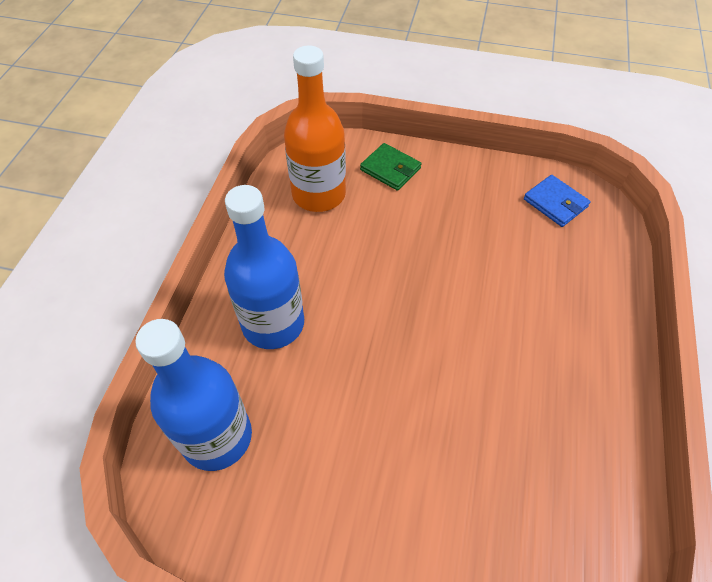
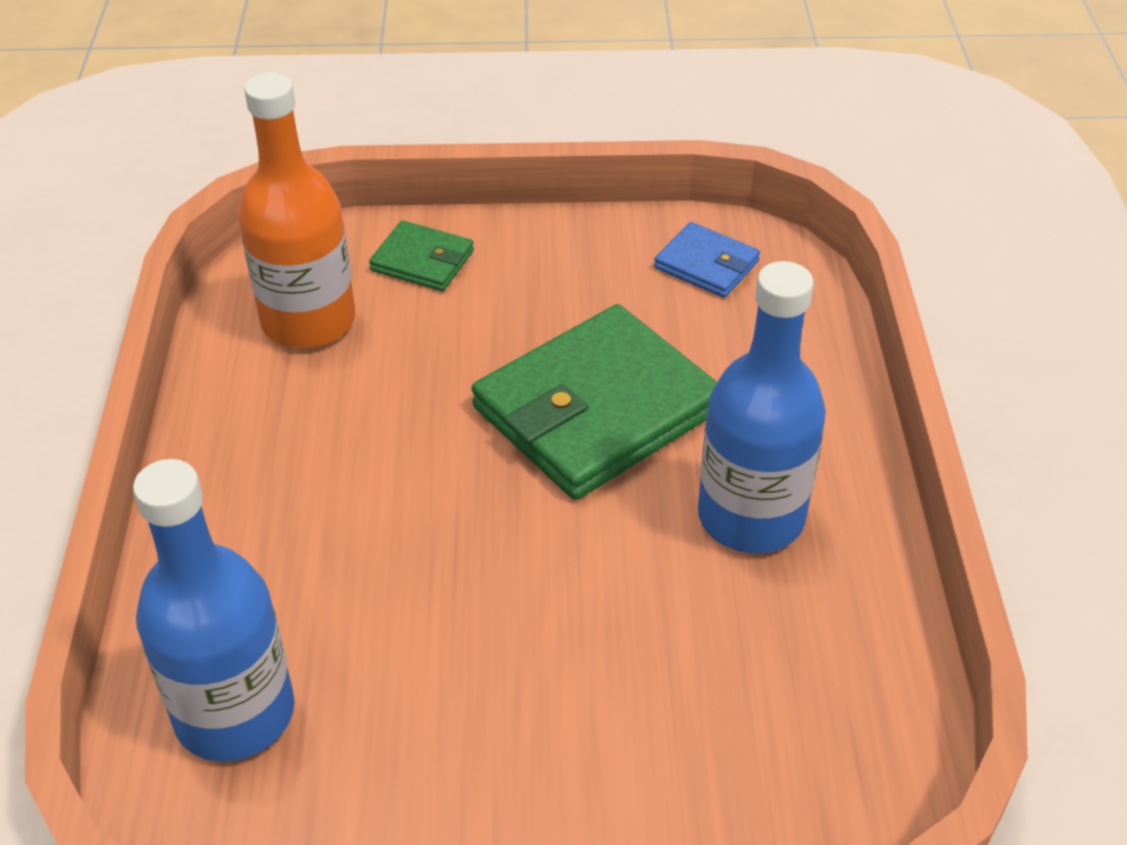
camera: 15 degrees left, 10 degrees down
(273, 323) = (283, 530): blue bottle -> blue bottle (751, 517)
(470, 285) = (597, 410): none -> green wallet

